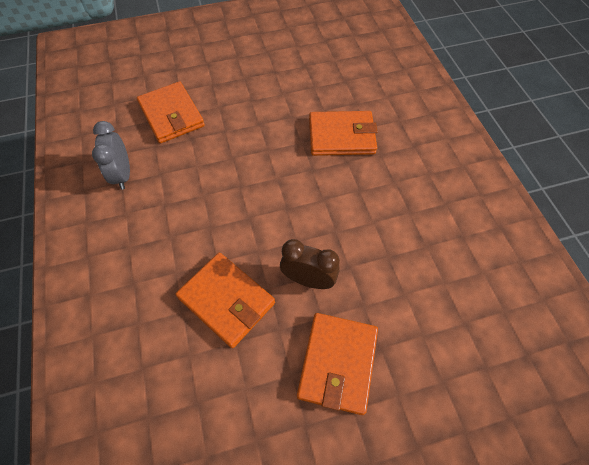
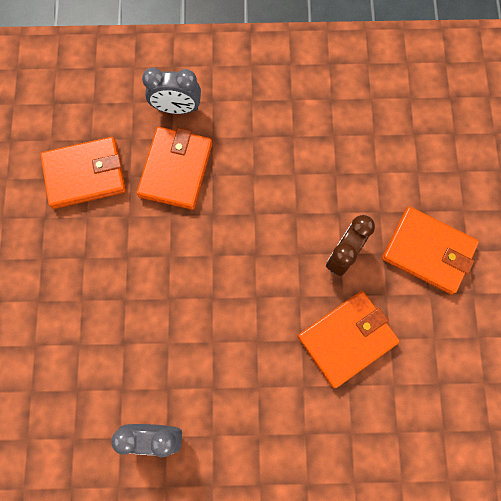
camera: 75 degrees left, 15 degrees up
(171, 115) = (76, 362): orange wallet -> orange wallet (85, 174)
(395, 124) = (177, 108): none -> grey clock

